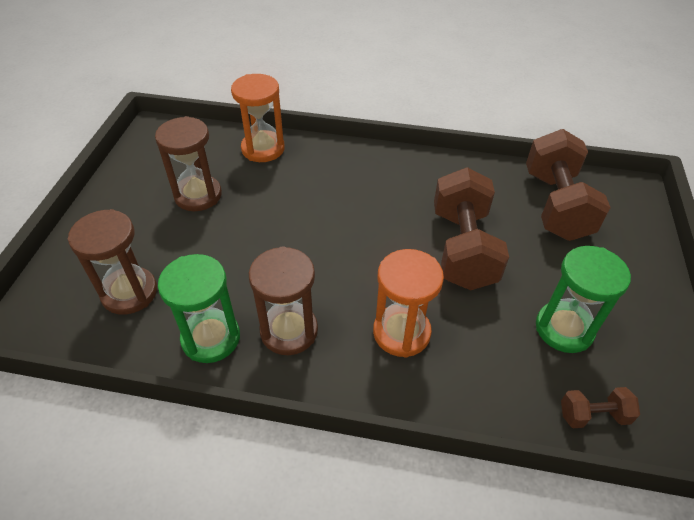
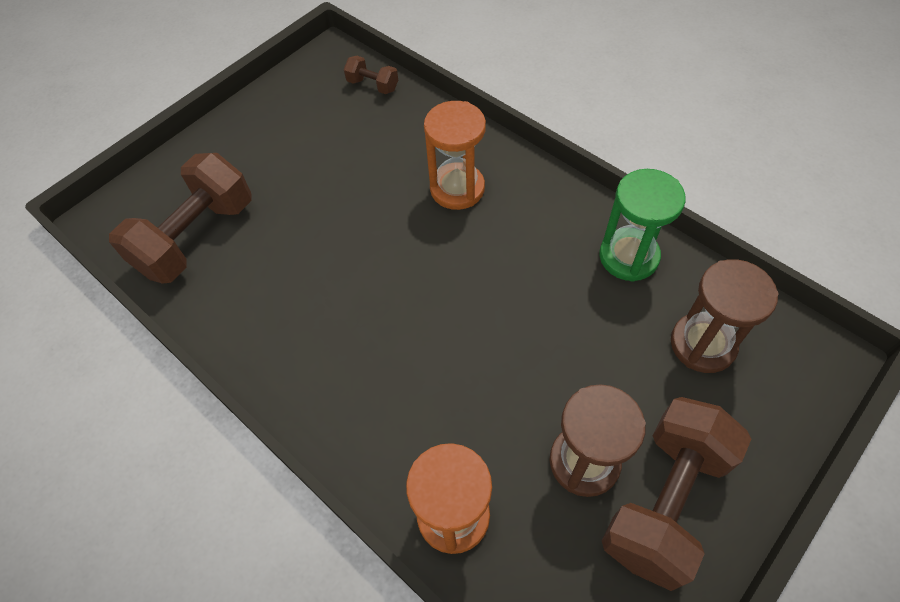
camera: 145 degrees left, 10 degrees up
(289, 331) = (553, 232): brown hourglass -> none
(462, 248) = (335, 236): brown dumbbell -> brown dumbbell (664, 501)
(564, 329) = (328, 136): green hourglass -> none

